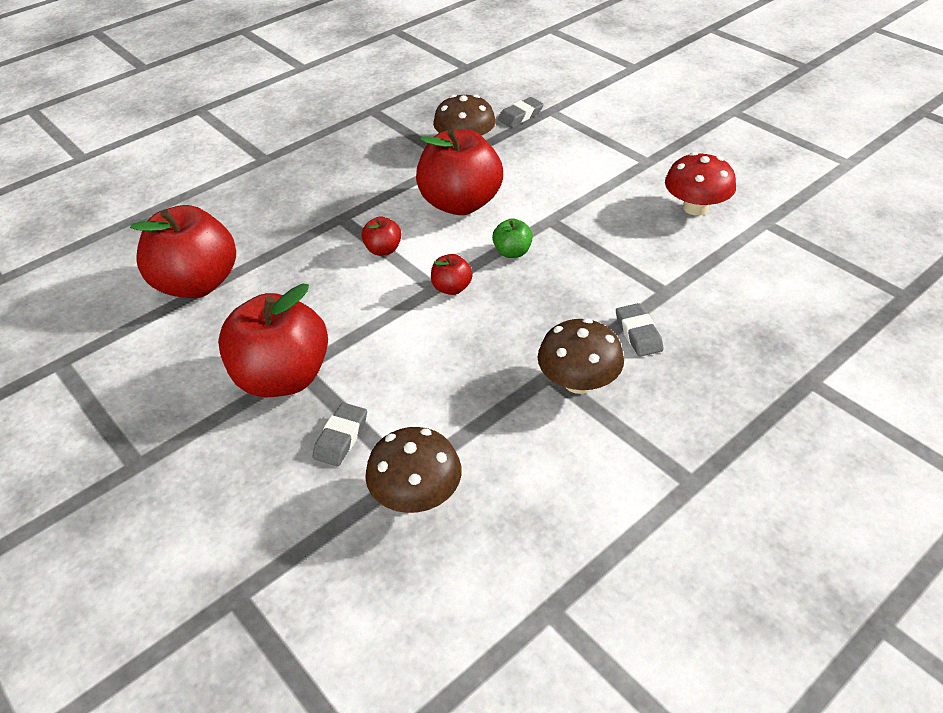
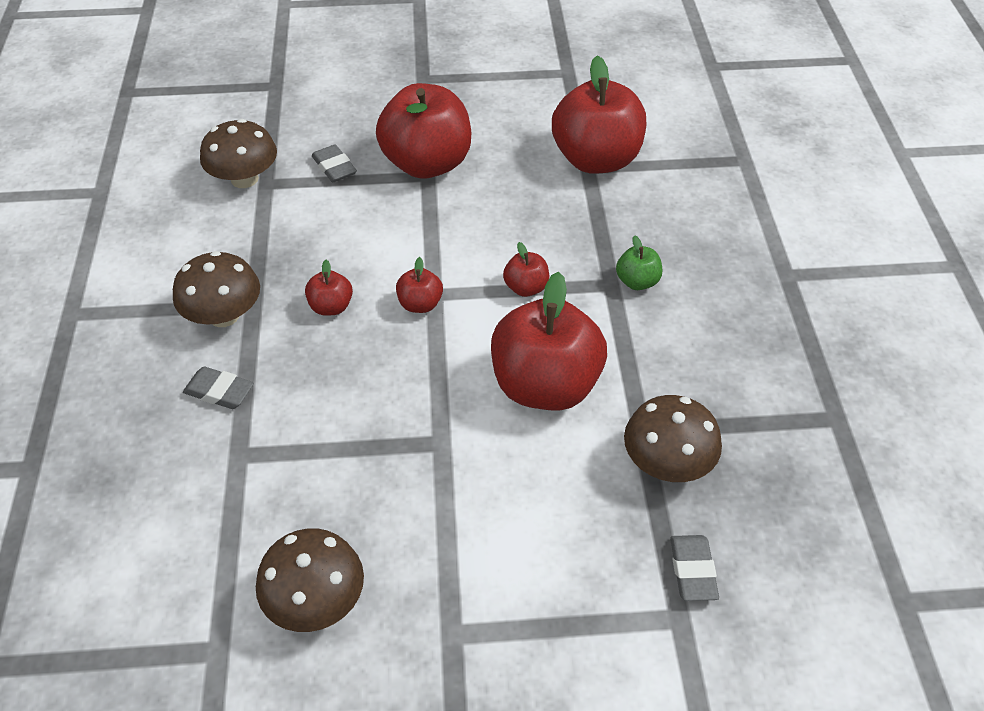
camera: 125 degrees right, 5 degrees up
(503, 330) = (331, 307): none -> red apple
(512, 252) = (422, 377): green apple -> green apple (637, 282)
(695, 208) = (316, 600): red mushroom -> brown mushroom

